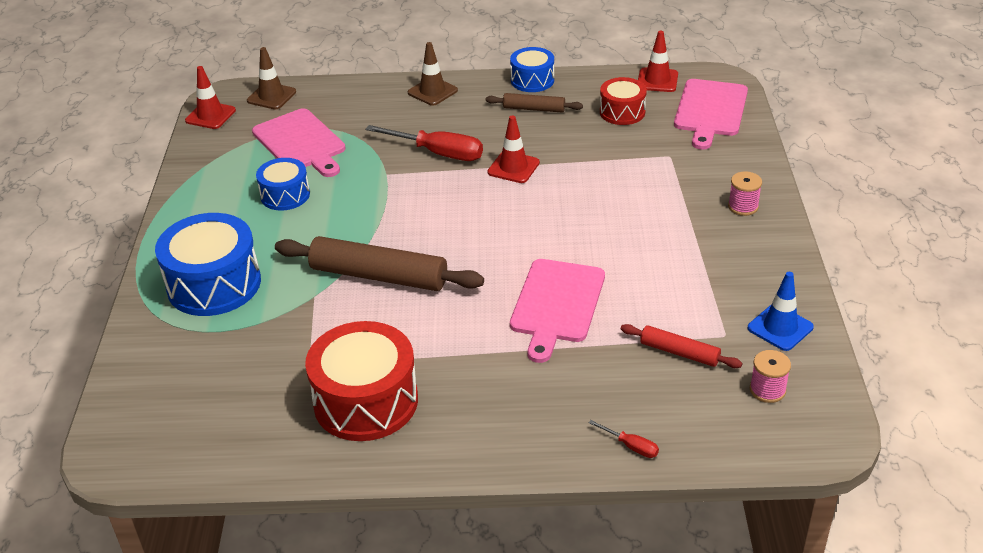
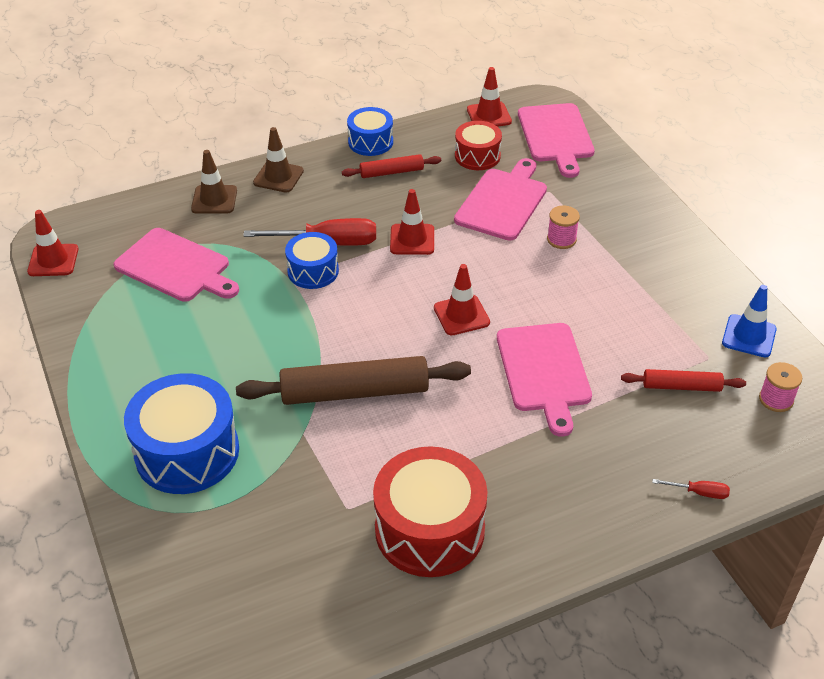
camera: 25 degrees left, 5 degrees up
(271, 96) = (108, 222): brown traffic cone -> brown traffic cone (214, 200)
(285, 195) = (198, 330): blue drum -> blue drum (313, 271)
(514, 239) = (461, 315): none -> red traffic cone
(534, 109) = (391, 172): brown rolling pin -> red rolling pin
(618, 155) = (502, 202): none -> pink cutting board
(743, 206) = (644, 226): pink spool -> pink spool (561, 239)

